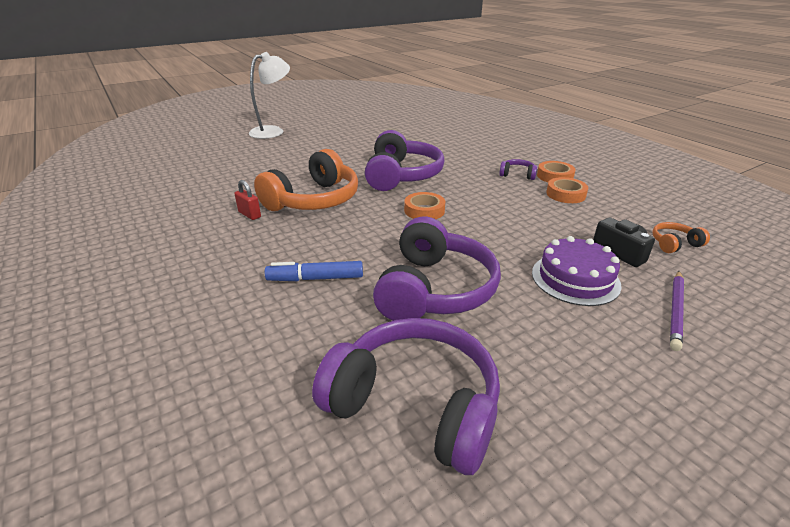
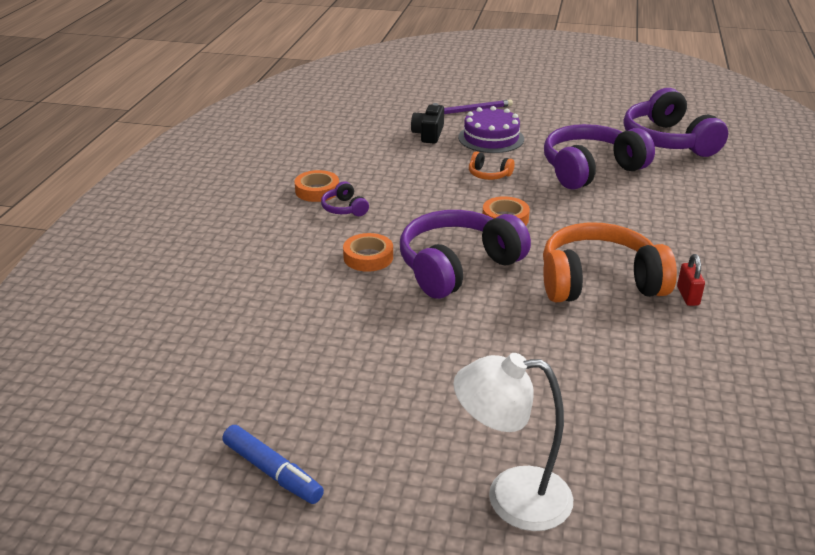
camera: 135 degrees left, 0 degrees up
(315, 278) = (669, 209): blue marker -> blue marker (273, 472)
(565, 194) = (356, 174): orange tape -> orange tape (368, 257)
(674, 244) = (384, 123): orange headphones -> orange headphones (489, 175)

